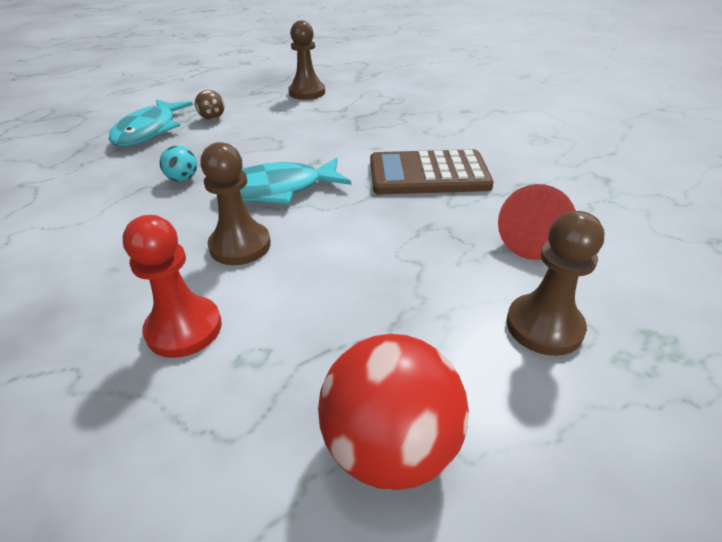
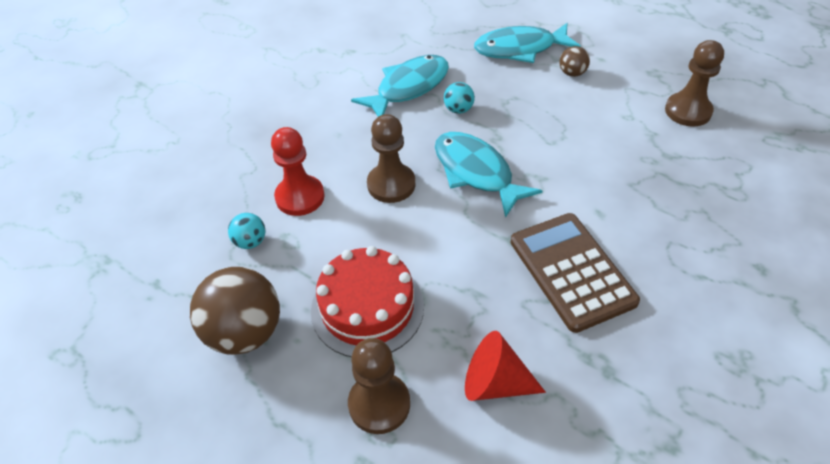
camera: 70 degrees right, 10 degrees up
(109, 200) = (408, 87): none -> turquoise fish
(220, 404) = (250, 242): none -> turquoise ball
(390, 446) = (245, 332): red ball -> brown ball
(407, 305) = (367, 308): none -> red cake

